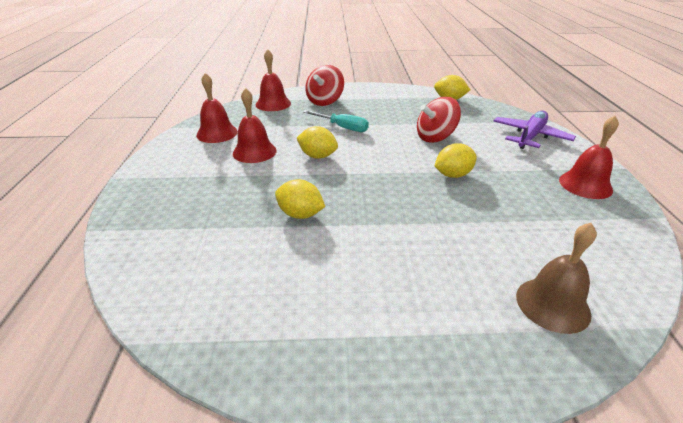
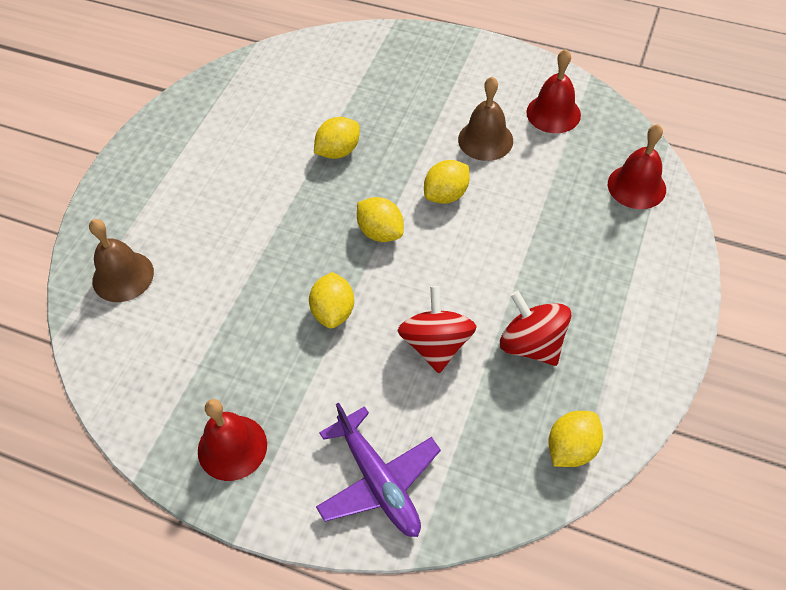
camera: 115 degrees right, 20 degrees up
(254, 152) = (485, 140): red bell -> brown bell
(325, 101) = (625, 253): red spinning top -> red spinning top (531, 344)
(342, 127) = (516, 245): turquoise screwdriver -> none
(371, 173) = (380, 232): none -> yellow lemon

